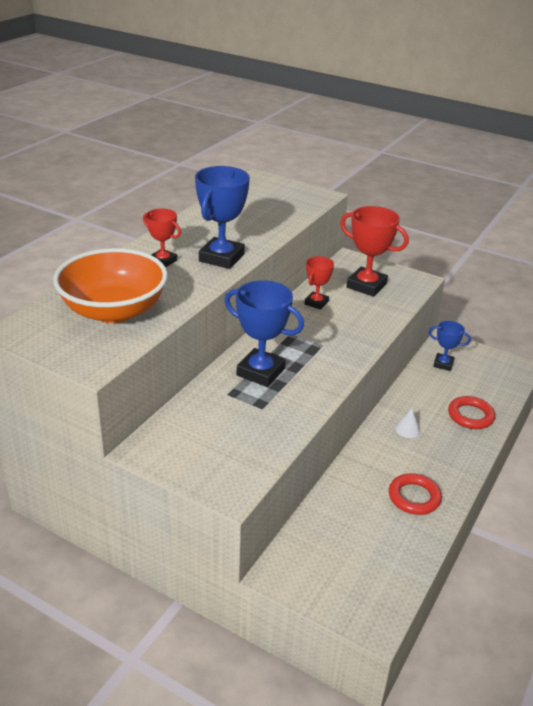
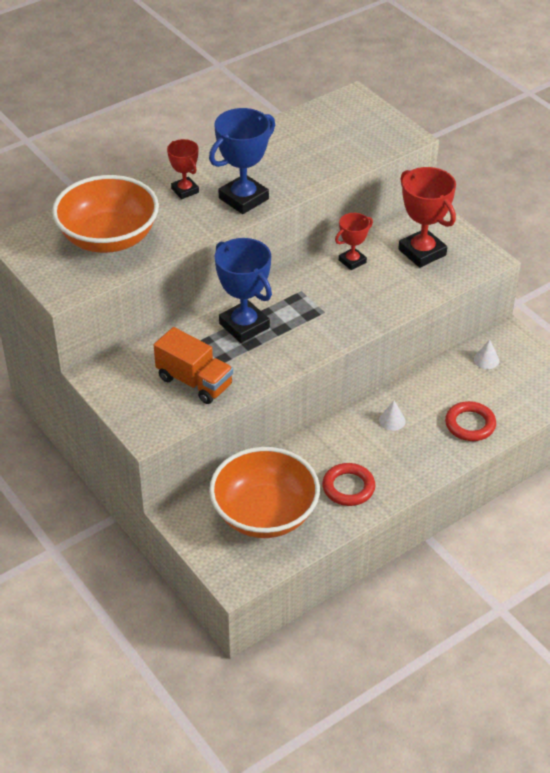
camera: 25 degrees right, 10 degrees up
(247, 431) = (194, 381): none -> orange truck
(358, 546) = (264, 514): none -> orange bowl
(443, 364) = (486, 360): blue trophy -> white cone

